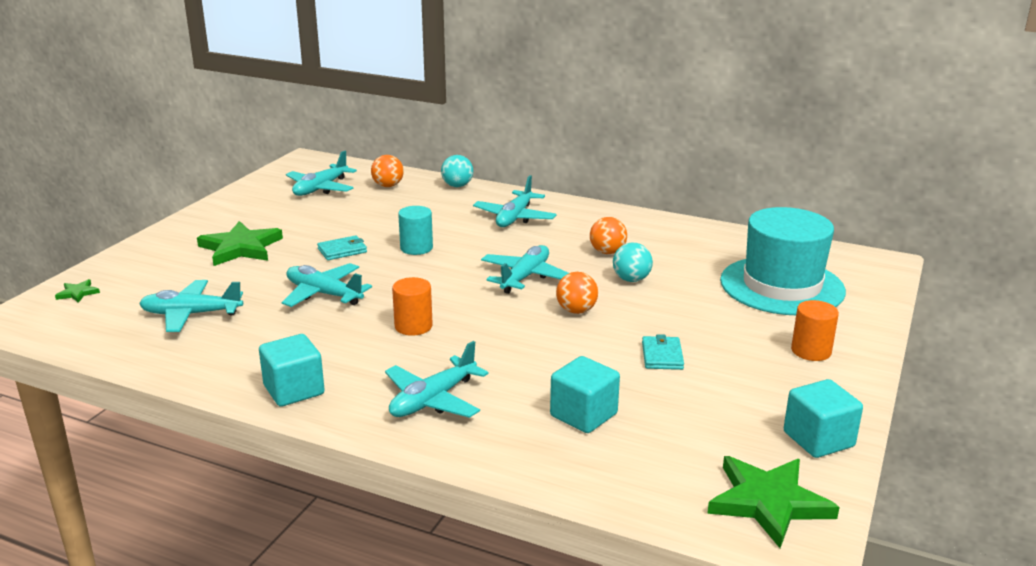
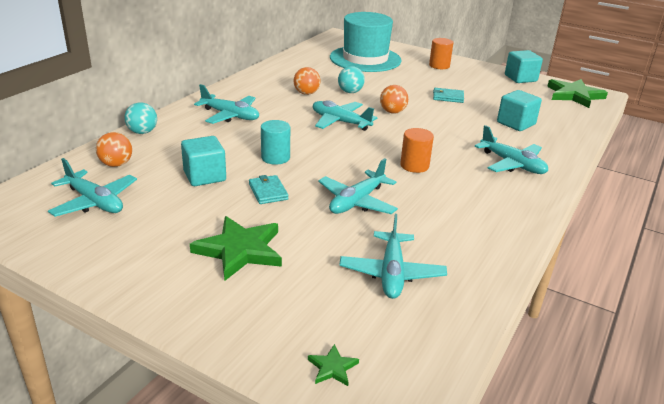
camera: 85 degrees left, 5 degrees up
(294, 390) = (513, 215): turquoise cube -> turquoise cube (205, 176)

